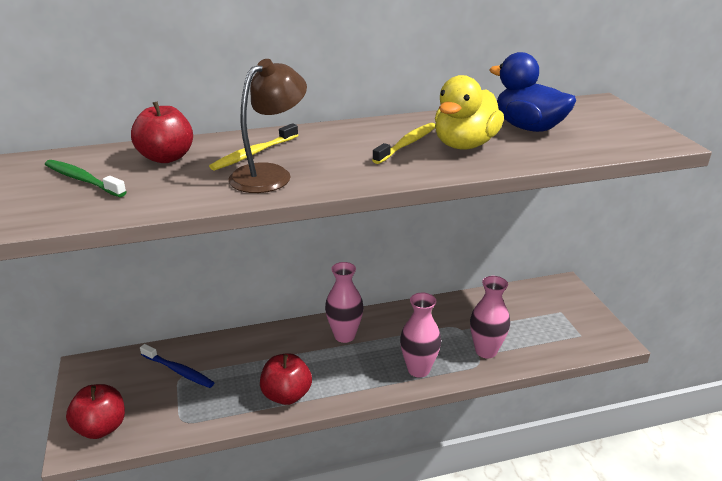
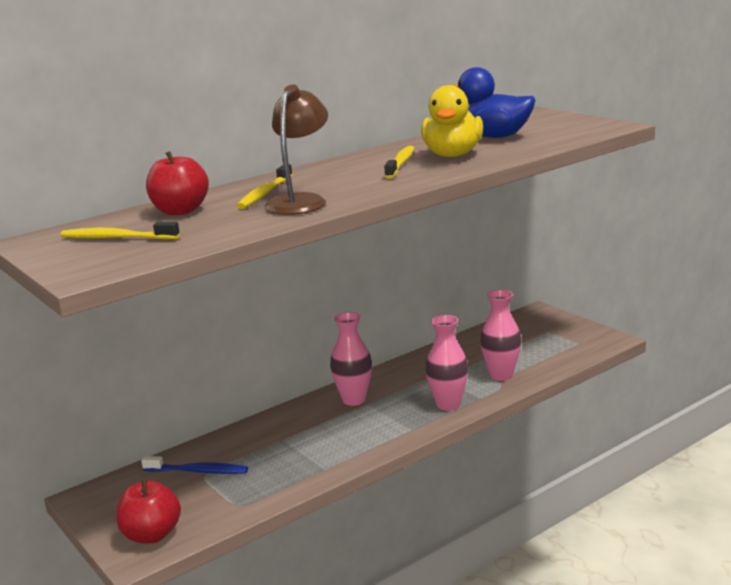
camera: 20 degrees left, 10 degrees down
(82, 180) = (117, 238): green toothbrush -> yellow toothbrush
(286, 395) = (332, 457): red apple -> none

